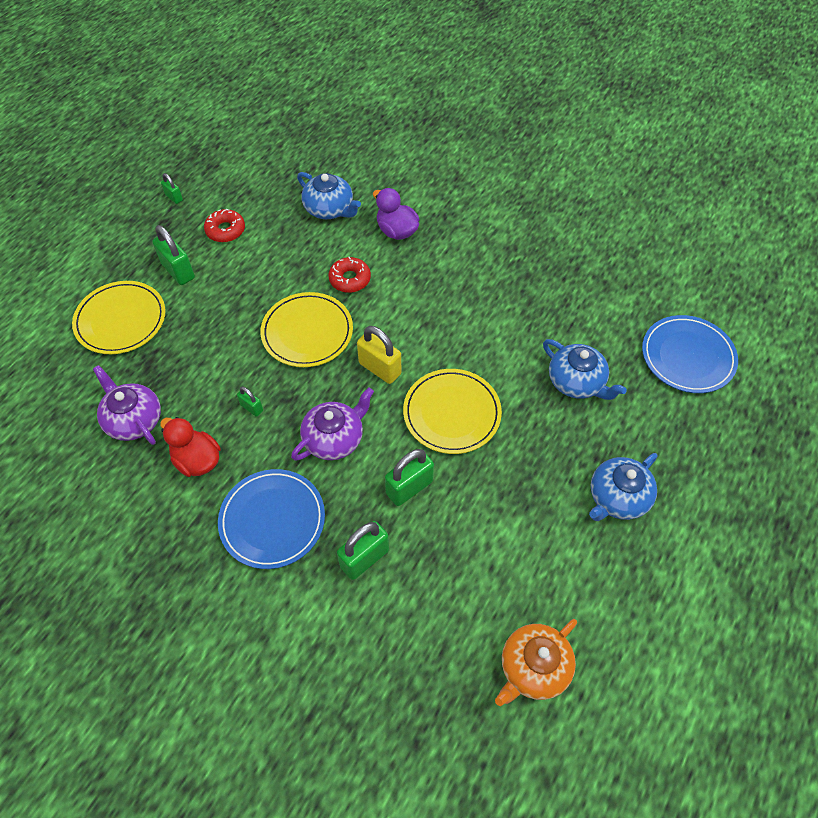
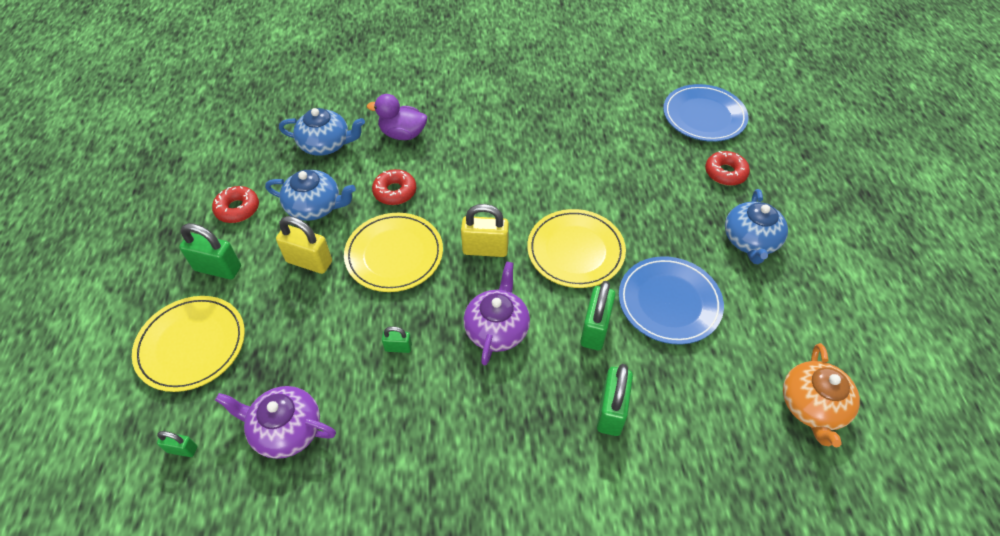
camera: 35 degrees left, 5 degrees down
(174, 197) = (157, 206): green padlock -> green padlock (182, 449)
(197, 460) = (385, 426): red duck -> none
(242, 302) = (309, 262): none -> yellow padlock
(272, 520) = (503, 433): blue plate -> blue plate (669, 302)
(576, 382) = (646, 175): blue teapot -> blue teapot (315, 207)
(655, 422) = (725, 173): none -> red donut

